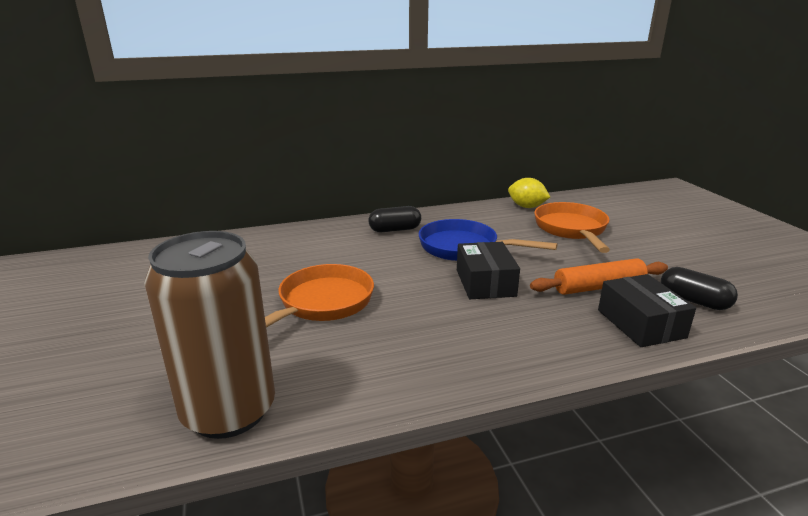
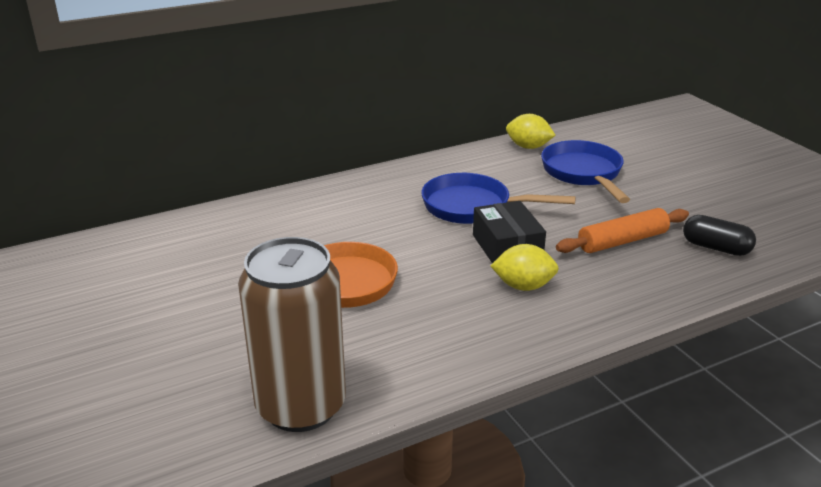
camera: 10 degrees left, 5 degrees up
(395, 230) = (388, 190): black capsule -> none
(491, 318) = (523, 286): none -> yellow lemon
(571, 229) = (583, 173): orange pan -> blue pan
(640, 323) = (668, 277): black box -> none

